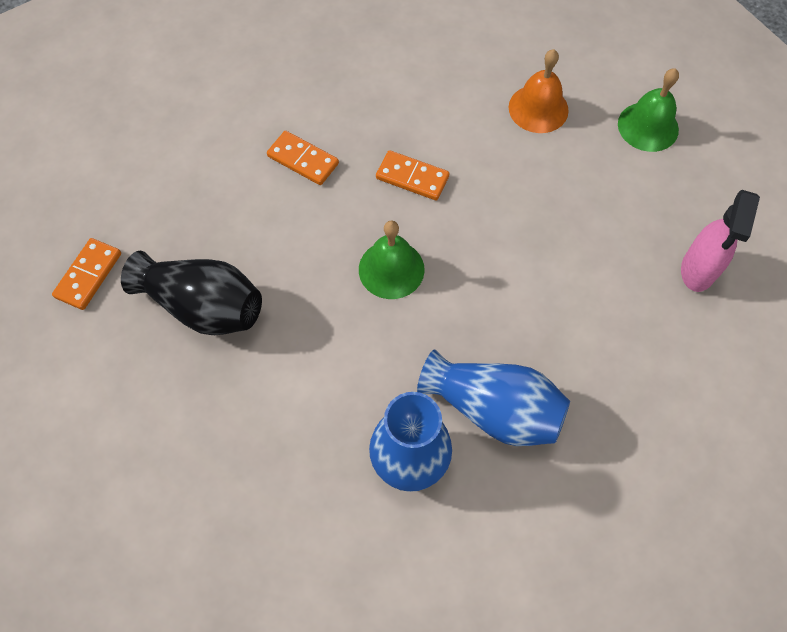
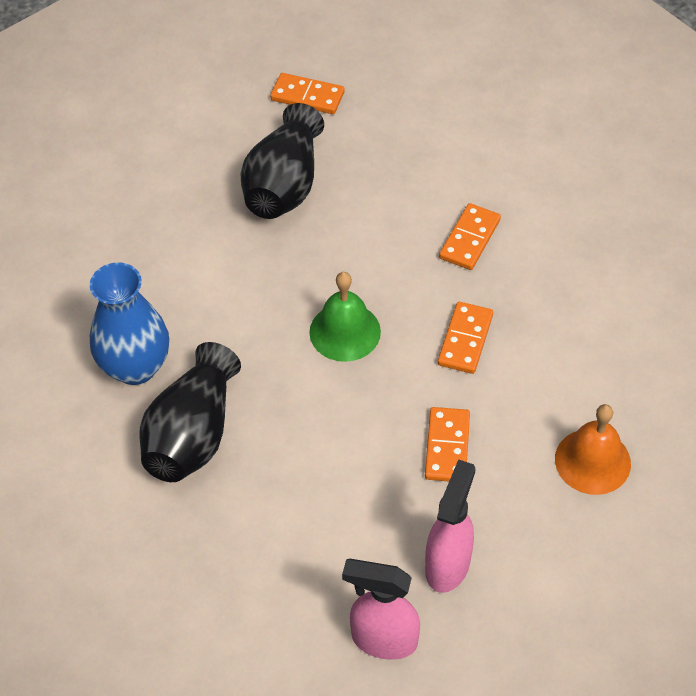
camera: 85 degrees right, 10 degrees down
(494, 409) = (193, 434): blue vase -> black vase
(519, 204) = (447, 447): none -> orange domino
(629, 217) = (448, 564): none -> pink spray bottle
(648, 126) = (592, 587): green bell -> none

